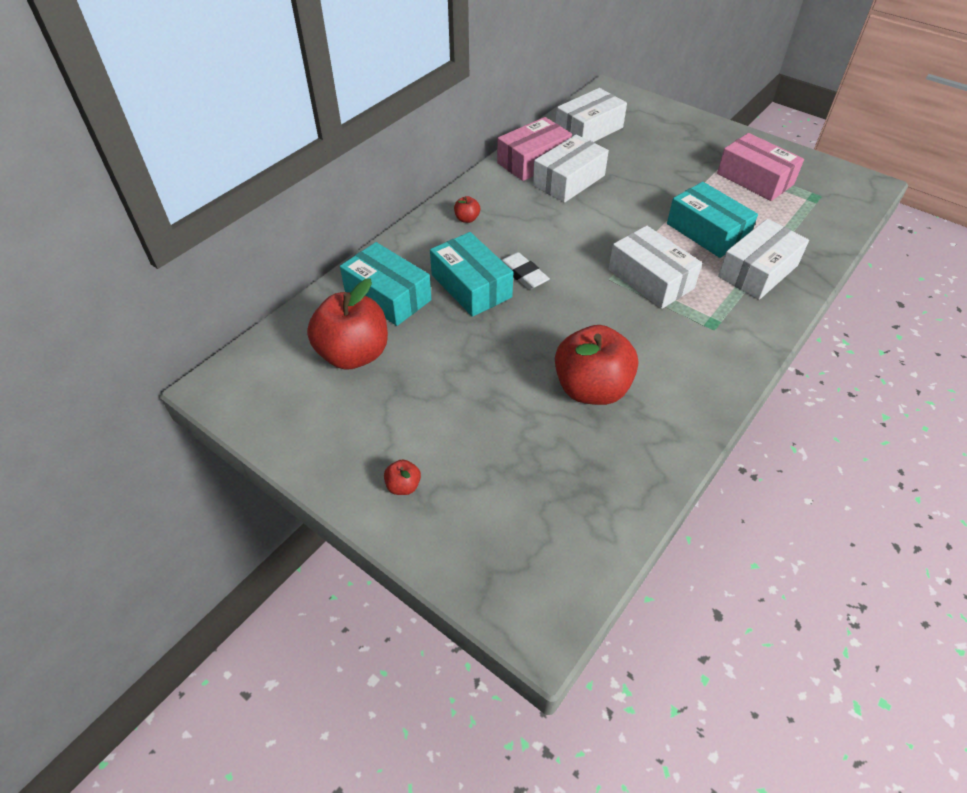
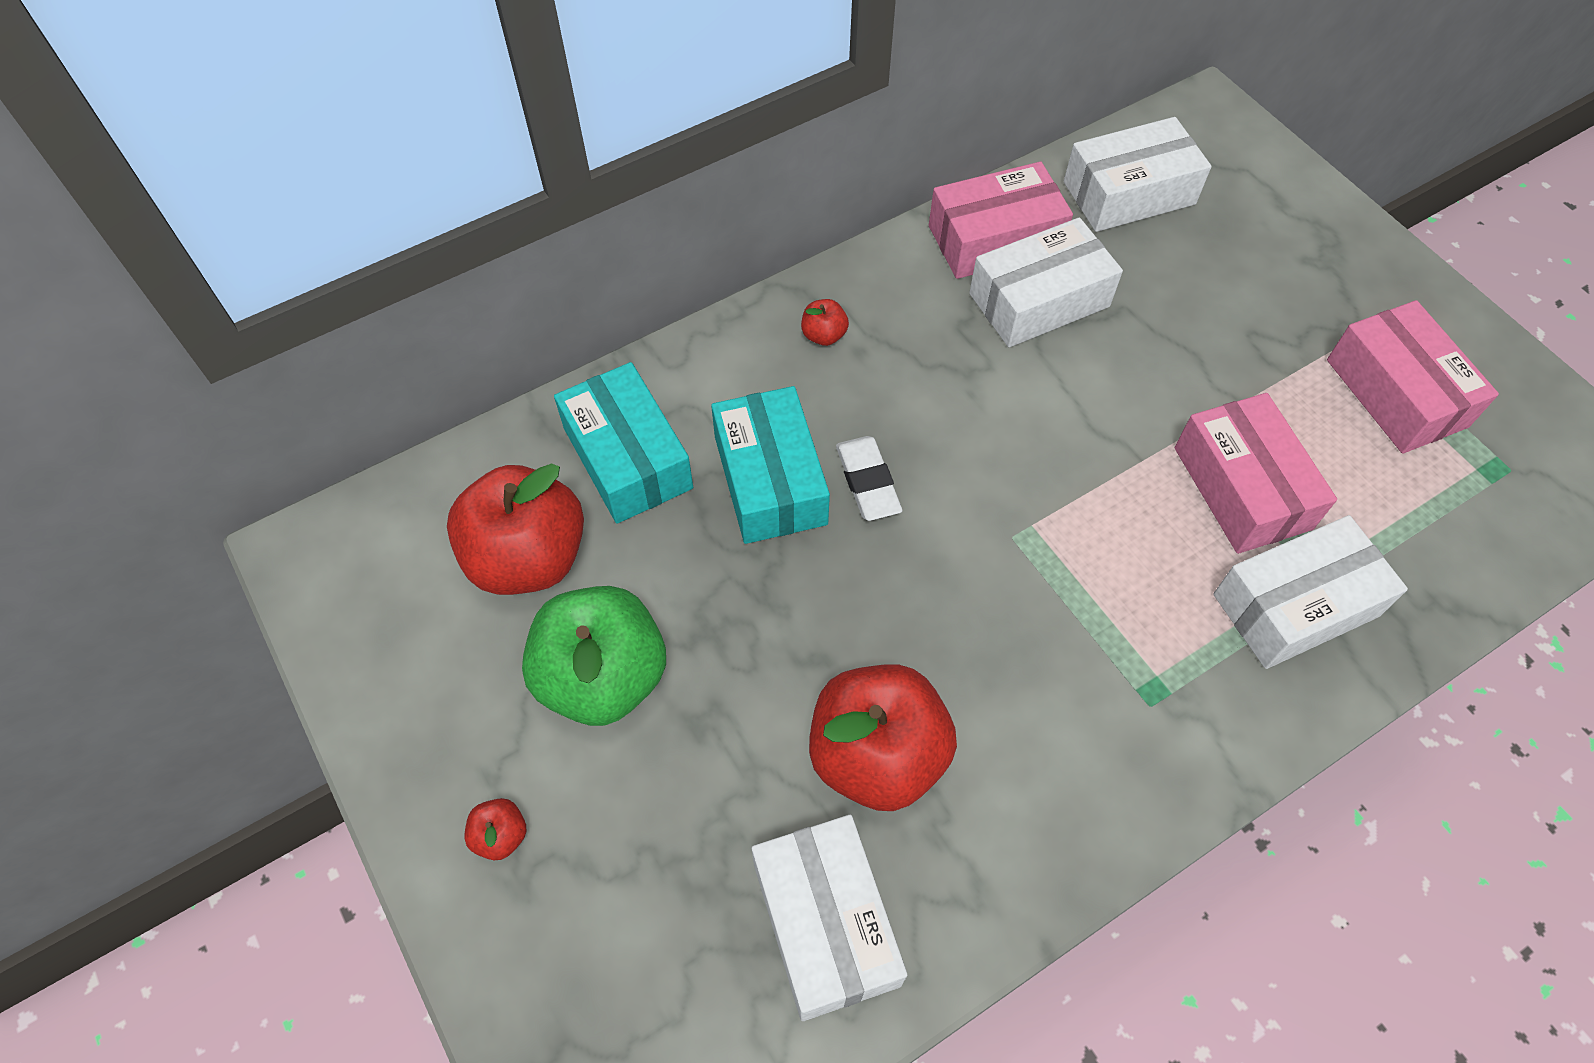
camera: 20 degrees right, 10 degrees up
(425, 396) = (603, 677): none -> green apple
(651, 279) = (1087, 561): white box -> white box (826, 923)
(707, 232) = (1241, 488): turquoise box -> pink box

